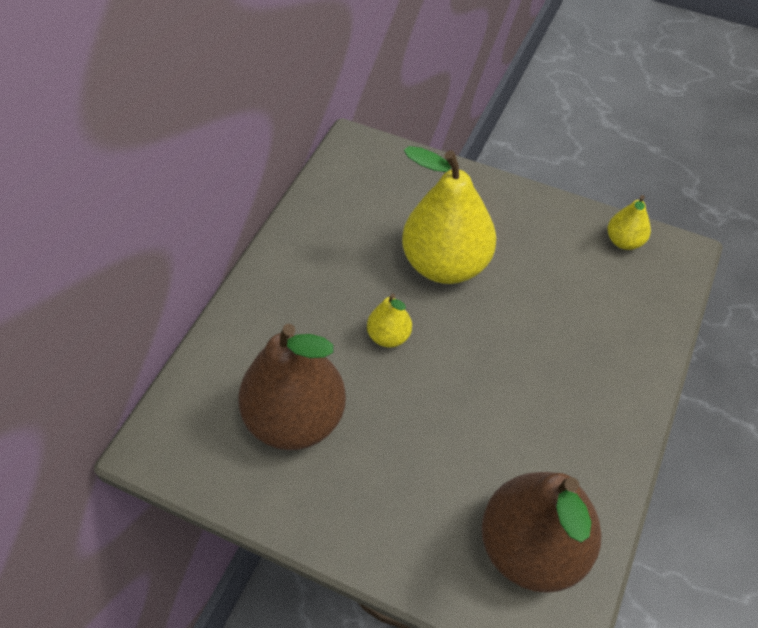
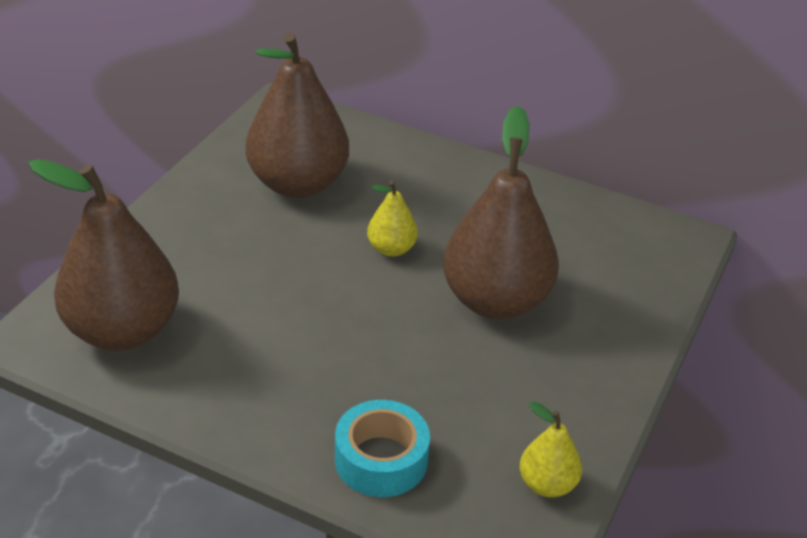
camera: 90 degrees right, 15 degrees down
(445, 264) = (495, 301): yellow pear -> brown pear
(629, 336) = (381, 459): none -> turquoise tape

